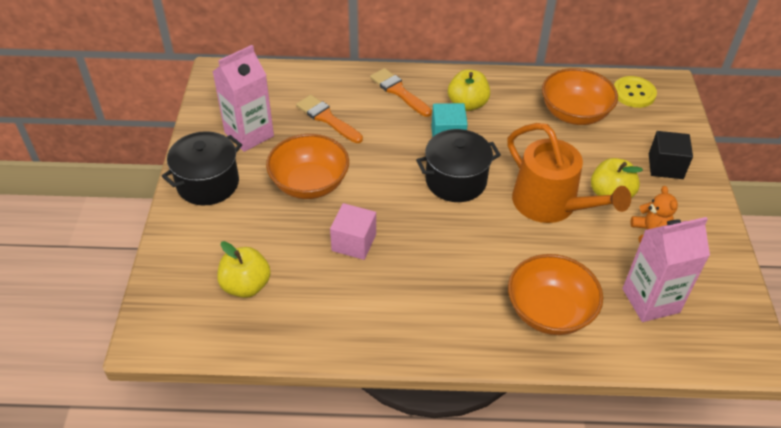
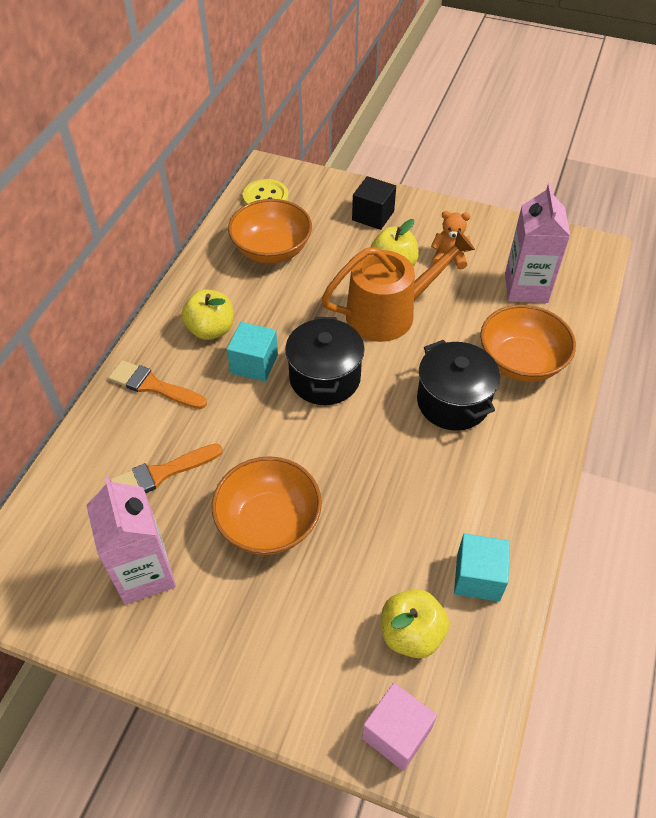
camera: 70 degrees left, 5 degrees up
(208, 183) = (216, 646): black pot -> black pot (453, 402)
(307, 318) = (478, 577): none -> turquoise cube
(354, 242) = (381, 500): pink cube -> pink cube (396, 733)
(399, 91) = (153, 386): orange brush -> orange brush turned 45 degrees clockwise

